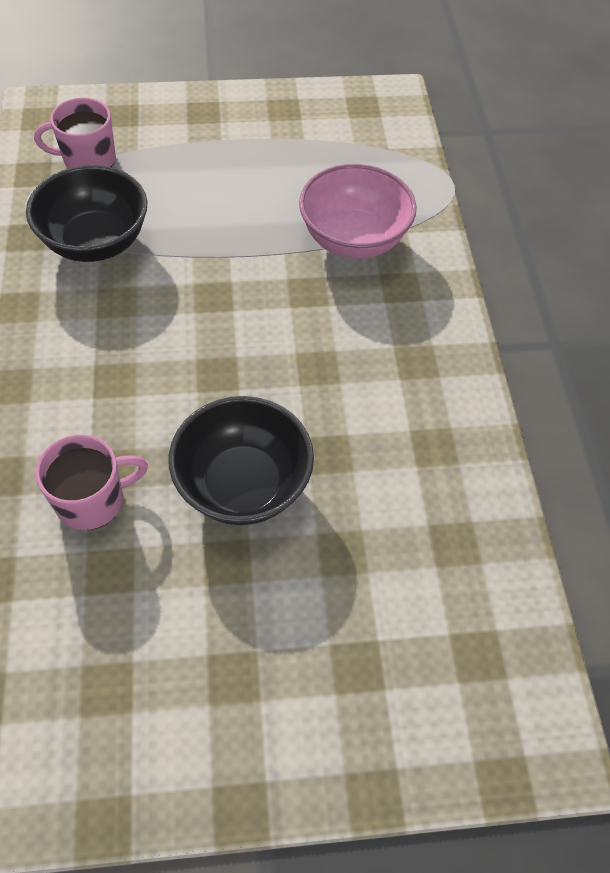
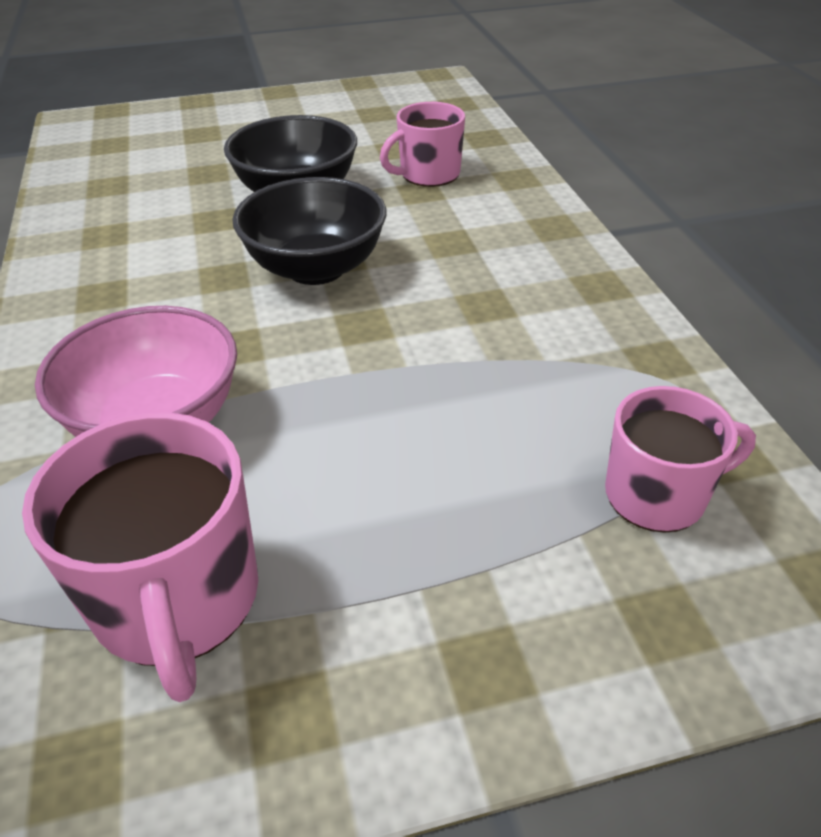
camera: 175 degrees right, 15 degrees down
(96, 242) = (554, 364): black bowl -> black bowl (316, 268)
(331, 150) = (178, 600): none -> pink mug

